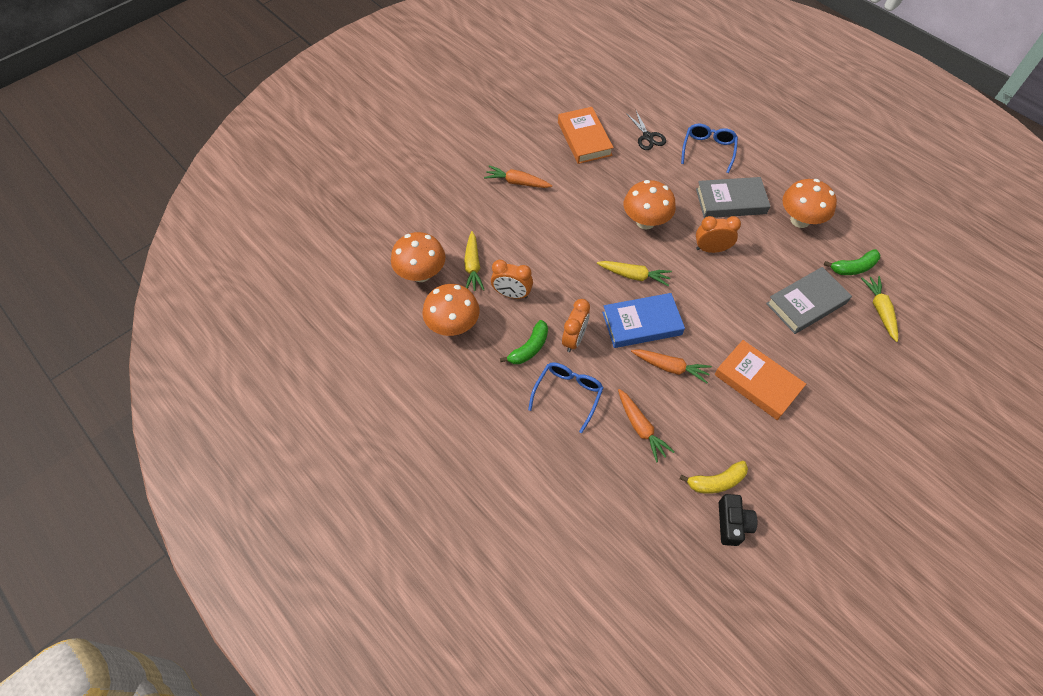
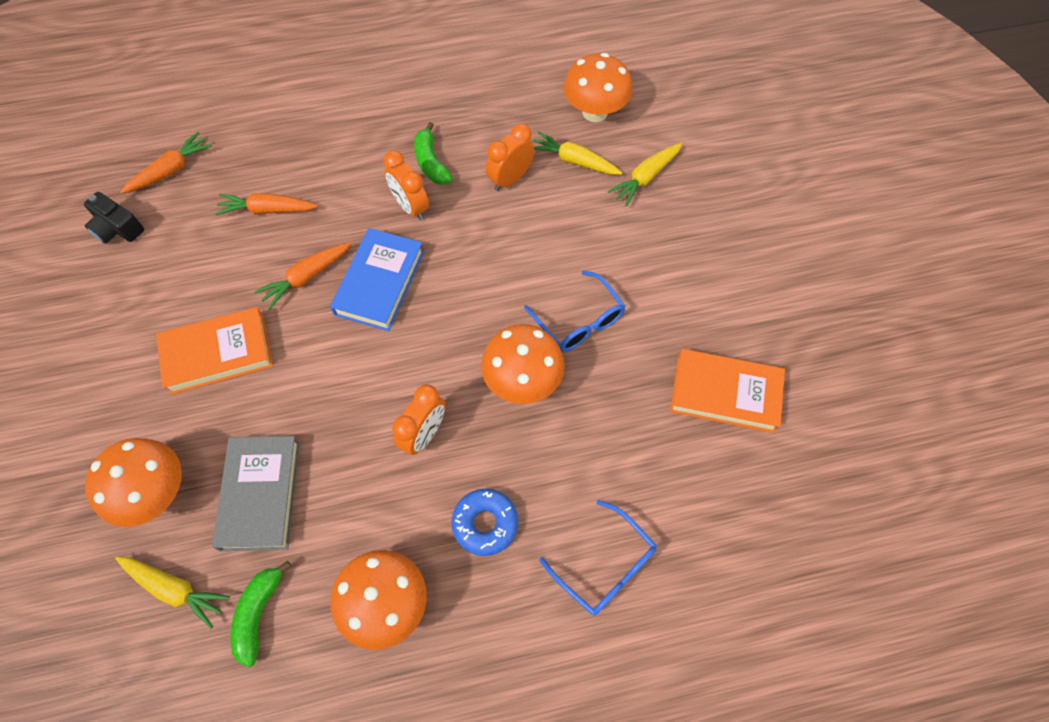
camera: 120 degrees right, 5 degrees up
(453, 325) = (507, 112): orange mushroom -> orange mushroom (156, 493)
(517, 182) = (682, 266): orange carrot -> orange carrot (171, 170)
(568, 394) = (353, 169): blue glasses -> blue glasses (579, 321)
(634, 276) = (449, 314): yellow carrot -> yellow carrot (645, 177)
(648, 137) = (683, 489): black scissors -> none
(716, 481) = (162, 240): yellow banana -> none
(731, 201) = (485, 523): grey book -> blue donut

